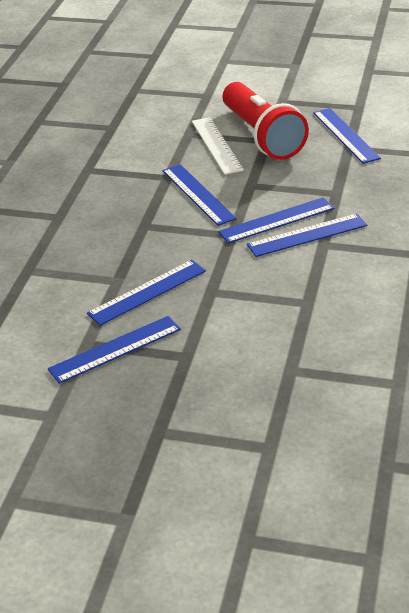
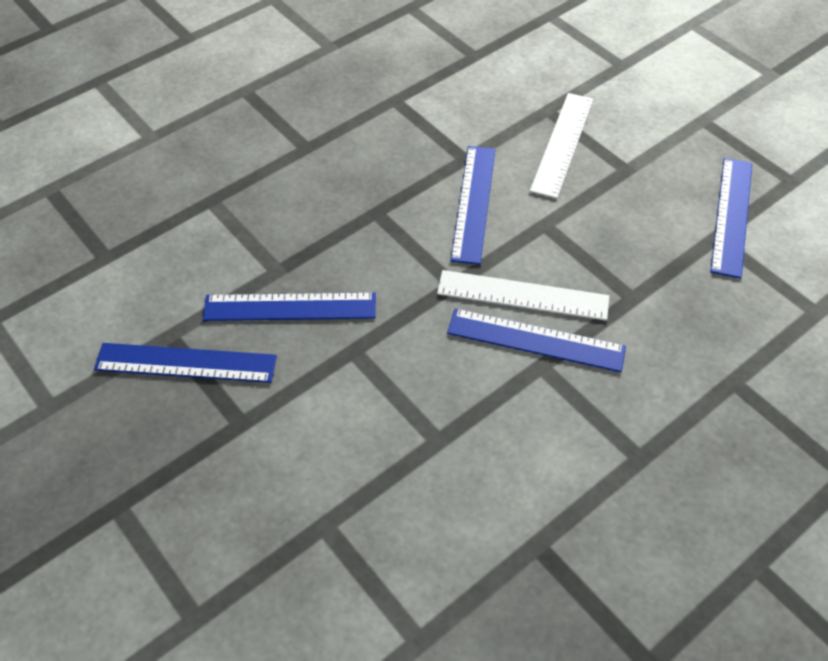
camera: 35 degrees right, 15 degrees up
(262, 136) = (627, 160): red flashlight -> none
(276, 220) = (522, 295): blue ruler -> white ruler

